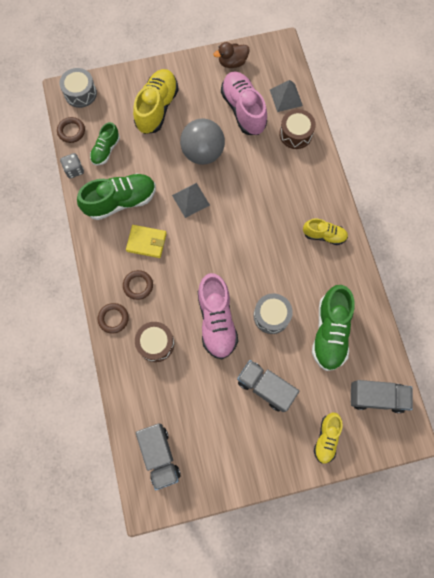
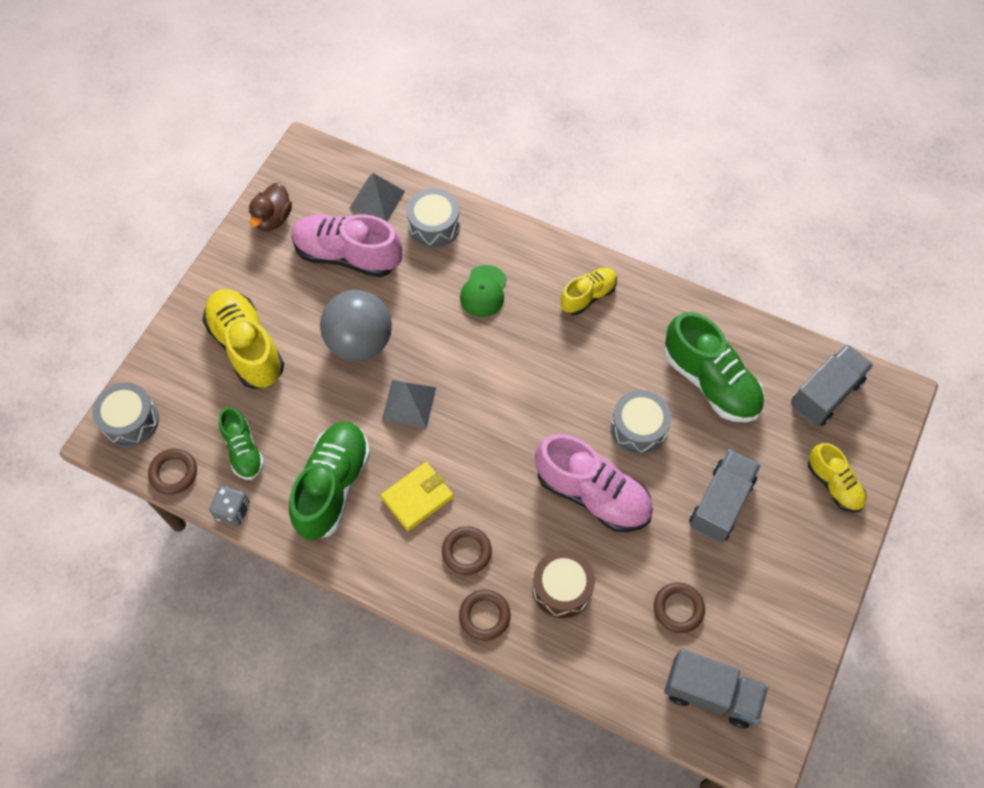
camera: 50 degrees left, 10 degrees down
(191, 407) = (678, 609): none -> brown ring
(265, 387) = (721, 503): grey truck -> grey truck turned 135 degrees clockwise
(281, 185) = (483, 291): none -> green cap
(295, 134) = (434, 226): brown drum -> grey drum

